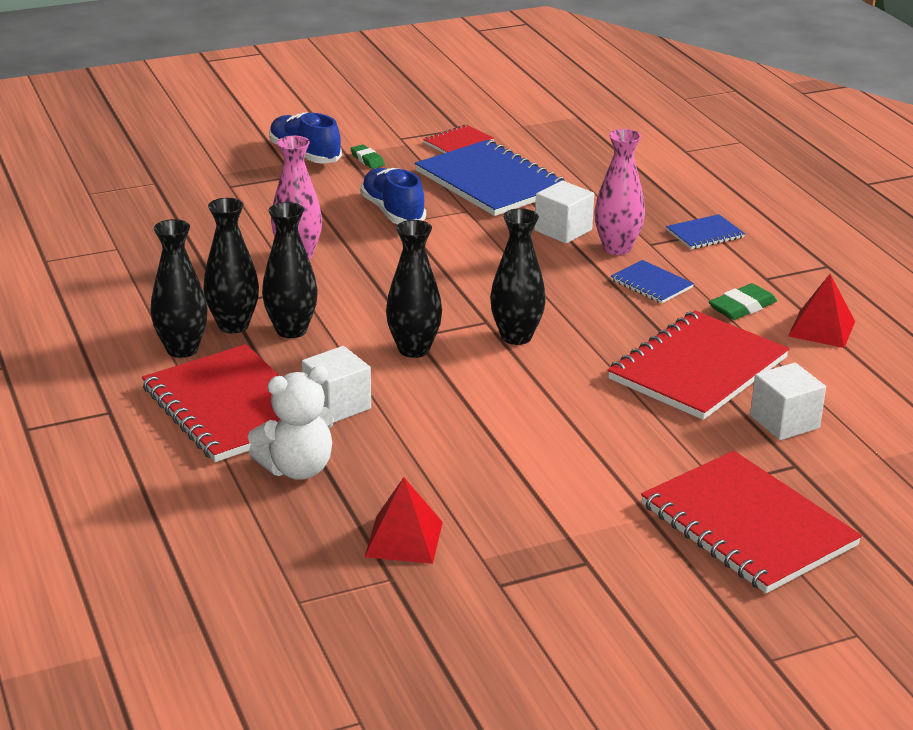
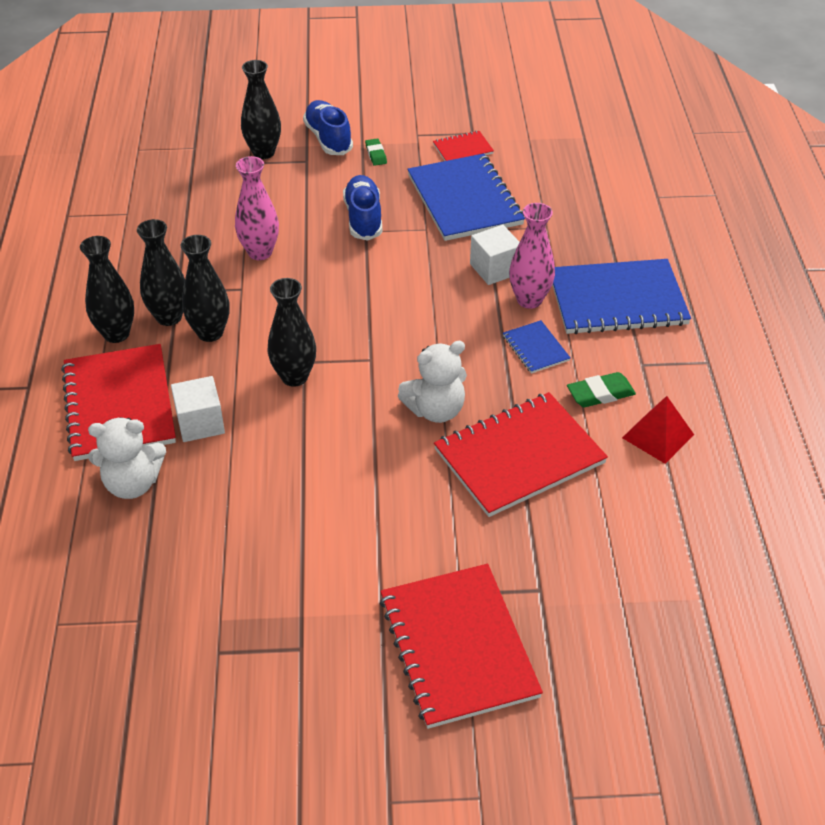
camera: 20 degrees right, 15 degrees up
(404, 539) = (171, 581): red pyramid -> none
(516, 337) = (385, 382): black vase -> black vase (263, 152)
(585, 349) = (435, 410): none -> white teddy bear
(705, 234) = (617, 300): blue notebook -> blue notebook, size x2.13
(784, 422) = (559, 537): white cube -> none

